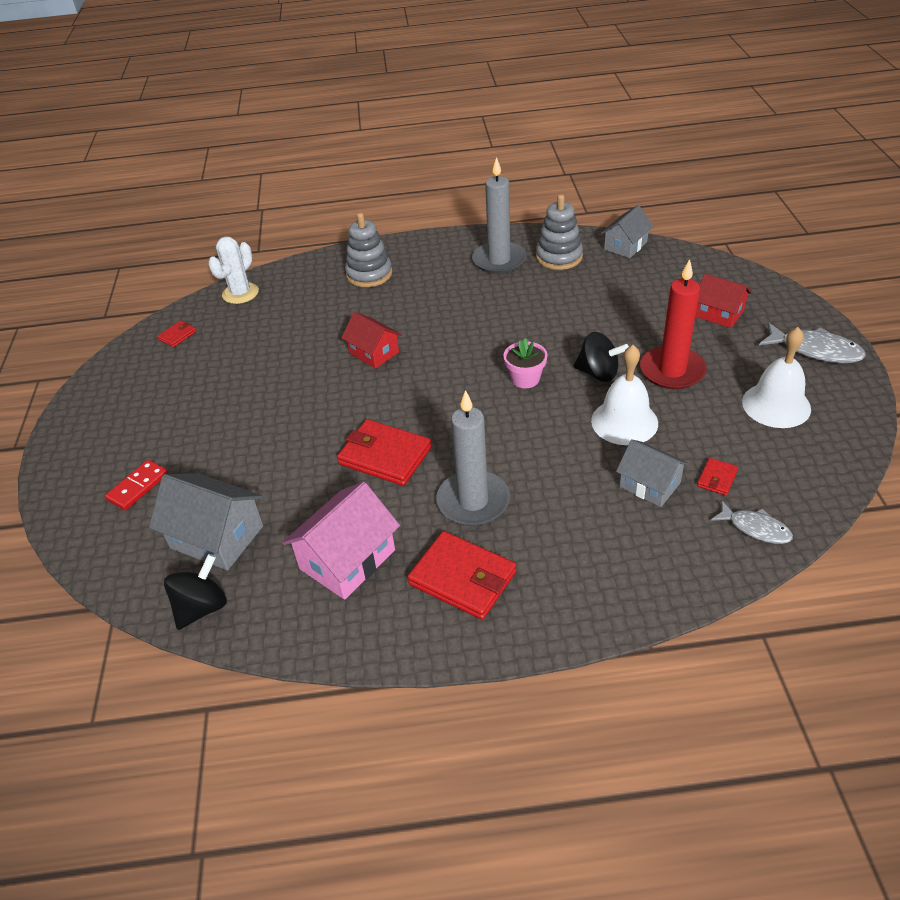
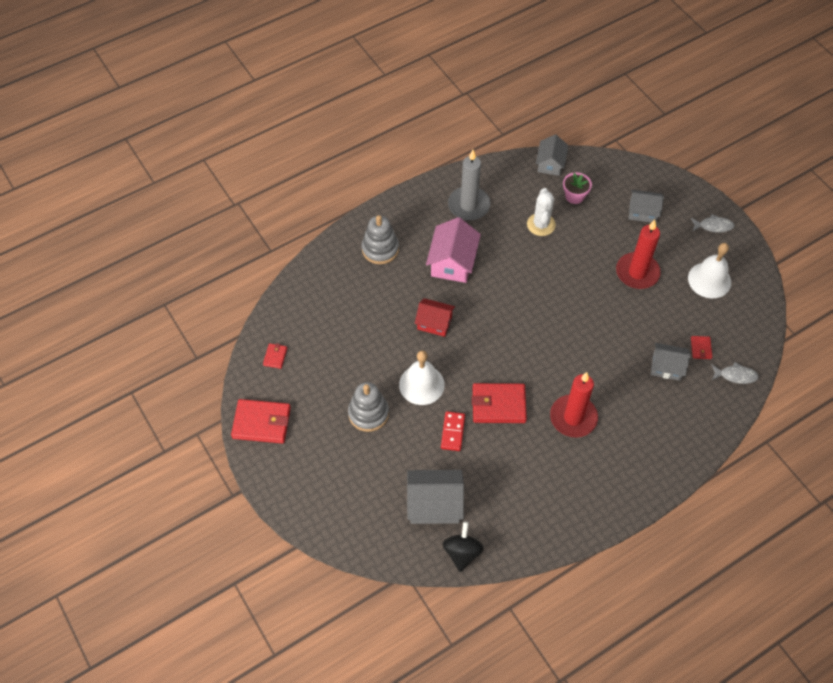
camera: 30 degrees left, 15 degrees up
(138, 487) = (353, 490): red domino -> red domino (452, 432)
(240, 293) = (292, 300): white cactus -> white cactus (541, 224)
(347, 559) = (525, 486): pink house -> pink house (452, 262)
(462, 578) = (598, 471): red wallet -> red wallet (261, 423)
(473, 501) = (573, 417): grey candle -> red candle
(525, 379) = (550, 311): pink flower pot -> pink flower pot (574, 196)
(559, 257) = (510, 189): grey stacking toy -> grey stacking toy (368, 413)
(598, 373) = (593, 290): black spinning top -> none
(624, 421) = (629, 324): white bell -> white bell (421, 384)
(719, 314) = (642, 212): red house -> grey house
(815, 350) = (713, 226): grey fish -> grey fish, size x0.65

